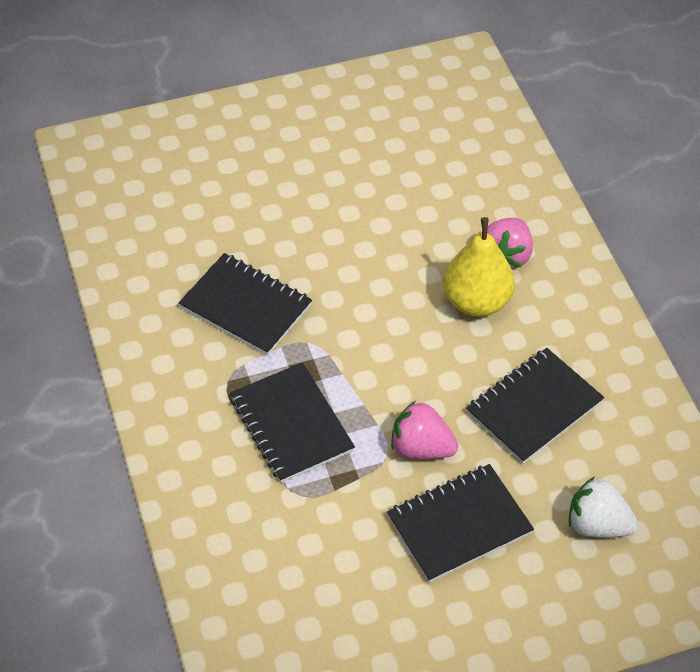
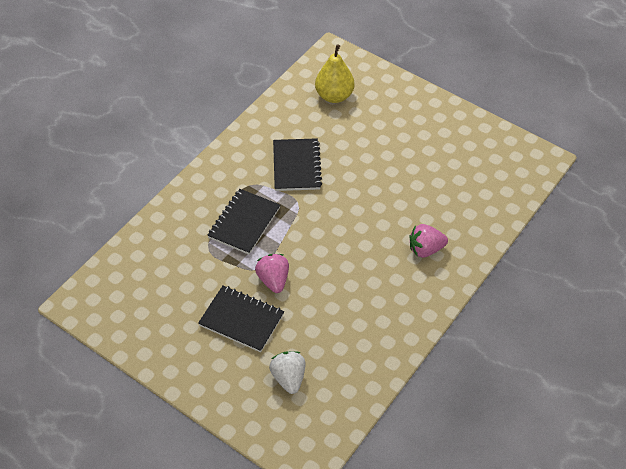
camera: 55 degrees right, 0 degrees up
(476, 301) = (383, 253): yellow pear -> yellow pear (334, 96)
(534, 408) = (338, 313): black notebook -> none

